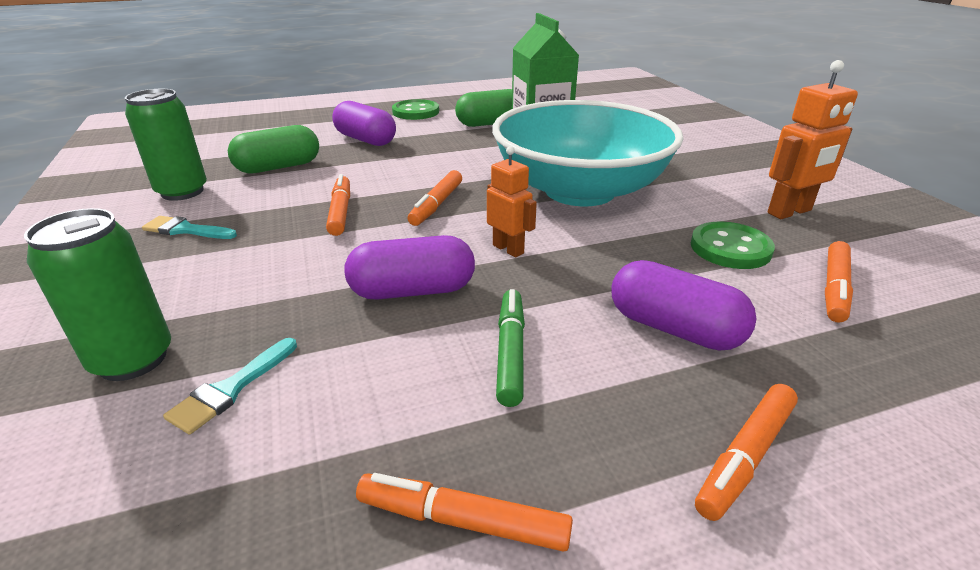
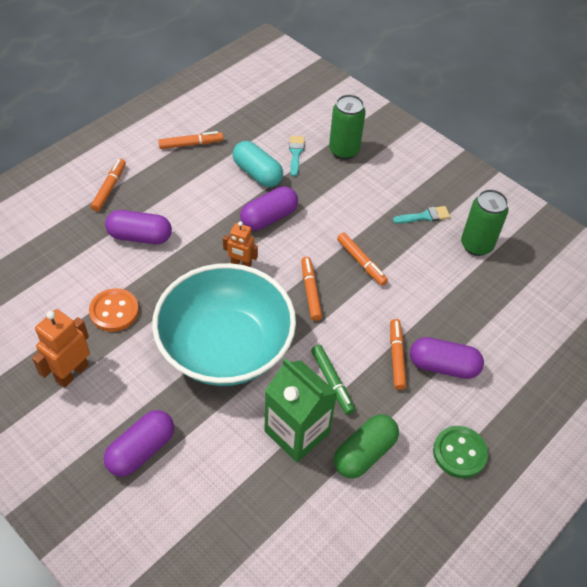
camera: 150 degrees right, 20 degrees up
(278, 167) = (457, 296): green capsule -> none
(359, 372) = (257, 173): none -> turquoise capsule
(510, 352) = (206, 200): green marker -> green marker (332, 382)
(700, 157) = (141, 450): none -> purple capsule
(730, 248) = (114, 311): green button -> orange button
(835, 288) = (58, 293): orange marker -> orange marker (396, 357)

